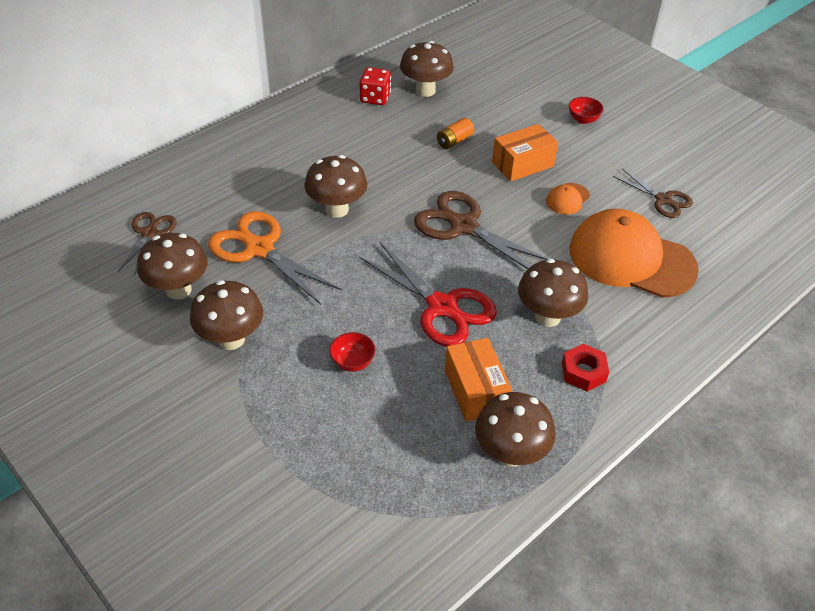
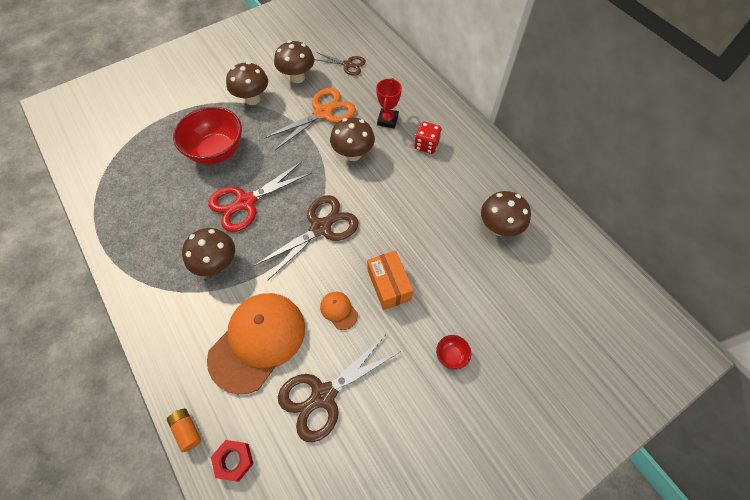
camera: 100 degrees right, 15 degrees up
(270, 182) = (387, 120): none -> red trophy
(352, 362) = (216, 151): red bowl -> red bowl, size x2.38
(375, 98) = (487, 190): red dice -> red dice (426, 145)
(454, 141) = (425, 238): orange battery -> orange battery (187, 430)
(475, 390) = (173, 209): orange box -> none
(510, 454) = (122, 219): brown mushroom -> none
(583, 372) = (163, 275): red nut -> red nut (234, 460)
(663, 200) = (324, 395): brown scissors -> brown scissors, size x1.68

